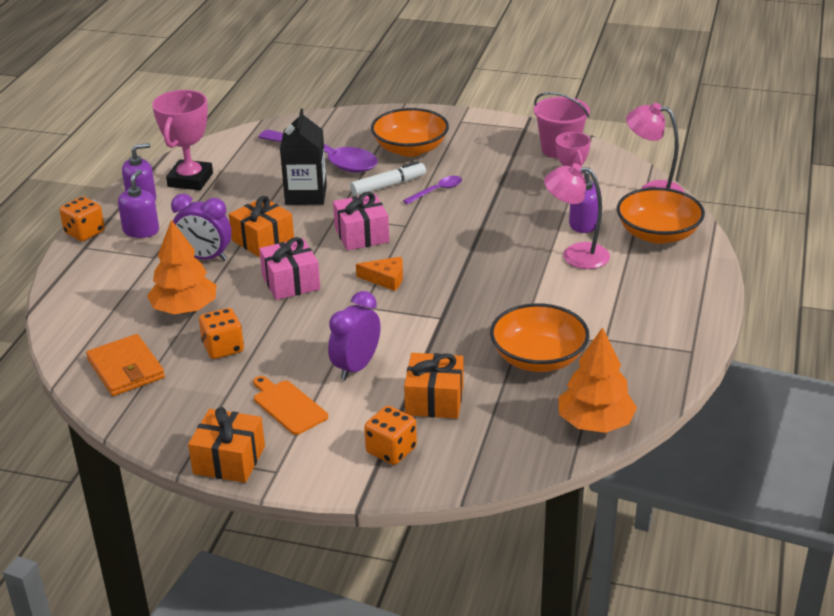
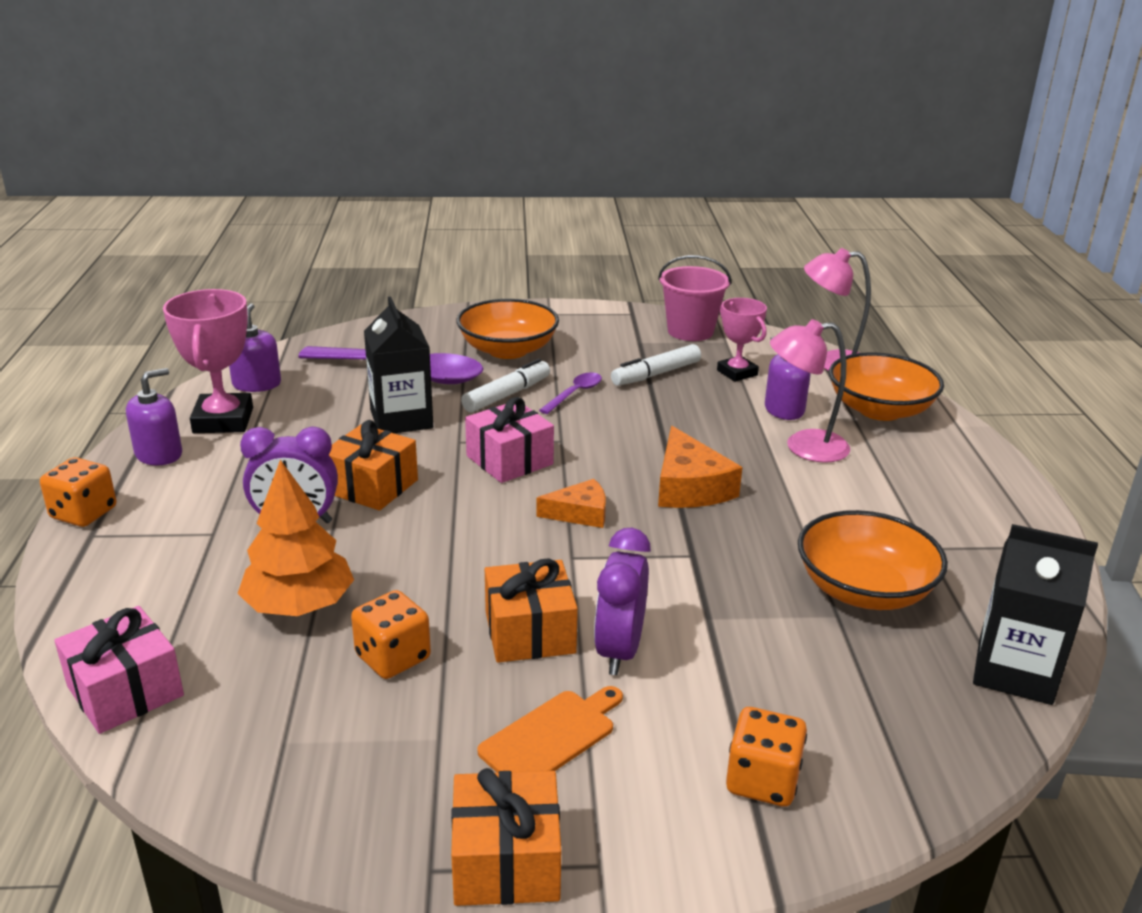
camera: 20 degrees left, 5 degrees down
(126, 369) = (241, 724): orange wallet -> none
(141, 230) = (176, 498): purple soap dispenser -> purple soap dispenser (257, 384)
(288, 406) = (551, 736): orange cutting board -> orange cutting board turned 105 degrees clockwise
(291, 282) = (445, 539): pink gift -> pink gift (125, 691)
(434, 400) = (769, 680): orange gift -> orange gift (530, 632)
(472, 272) = (689, 486): none -> orange cheese
(507, 183) = (656, 374): none -> white marker
(595, 423) = (1014, 671): orange tree -> black carton

